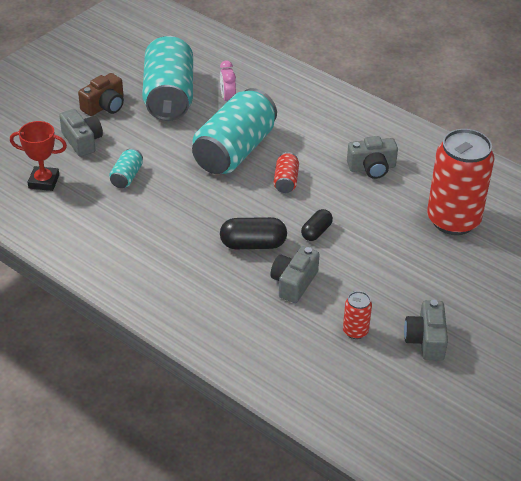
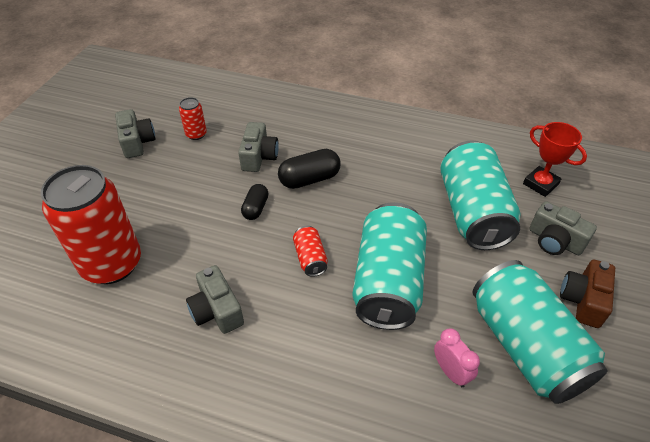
camera: 160 degrees right, 5 degrees up
(44, 181) = (540, 184): red trophy -> red trophy turned 60 degrees clockwise
(127, 177) = (472, 212): turquoise can -> turquoise can, size x2.31
(372, 167) = (217, 310): grey camera -> grey camera turned 90 degrees counterclockwise

